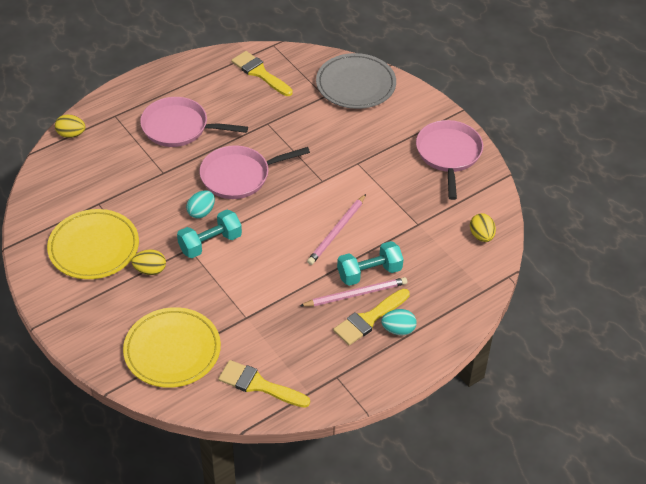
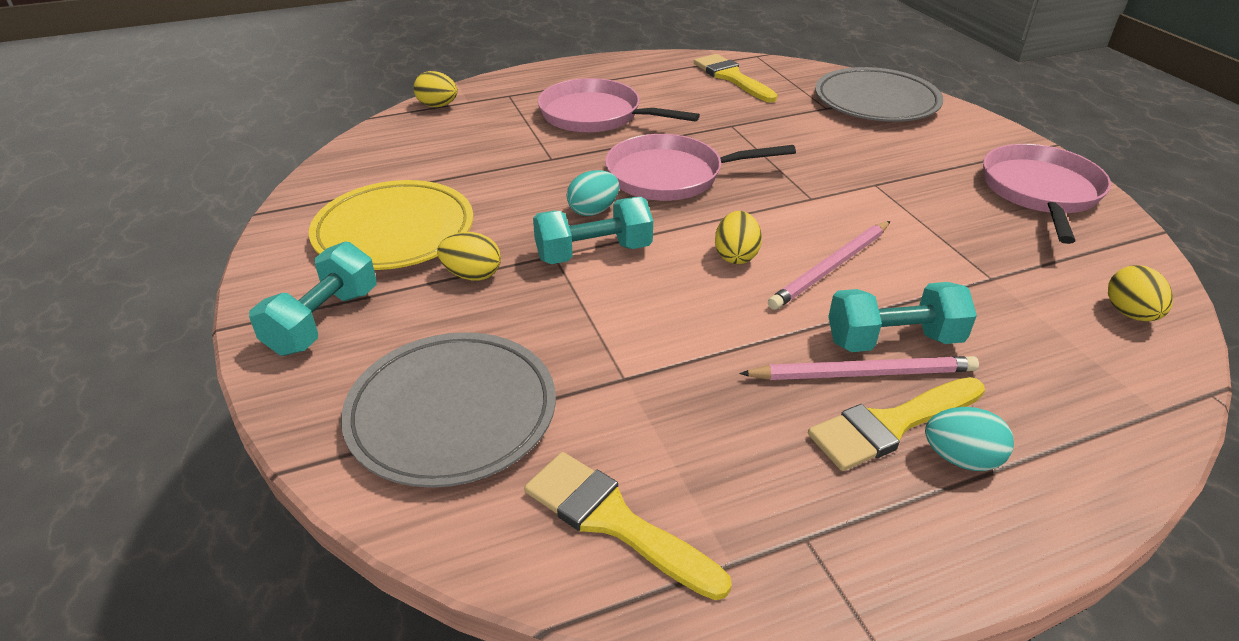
camera: 15 degrees right, 10 degrees down
(85, 313) = (323, 321): none -> turquoise dumbbell
(172, 350) = (452, 413): yellow plate -> grey plate
(286, 232) = (736, 256): none -> yellow egg

